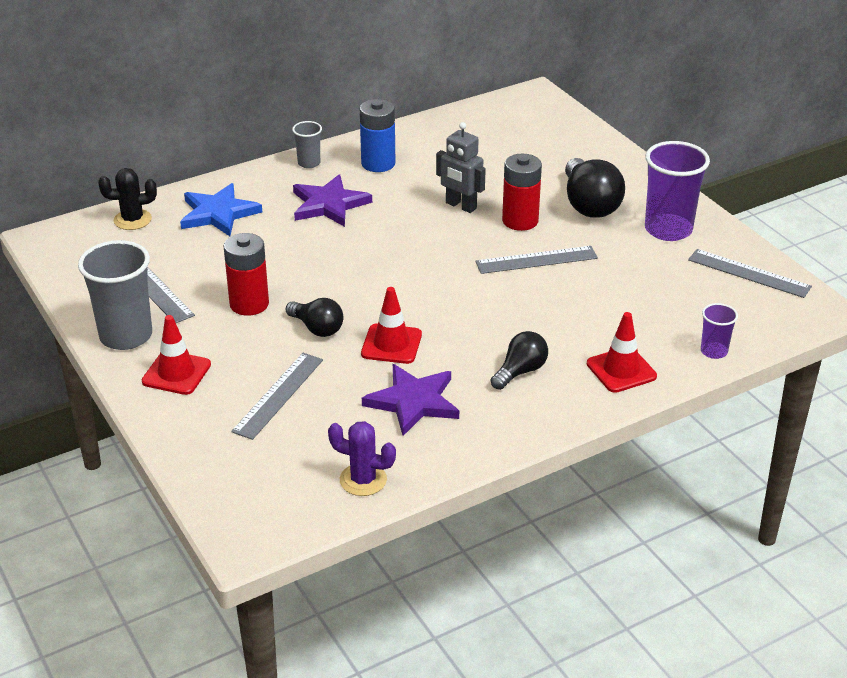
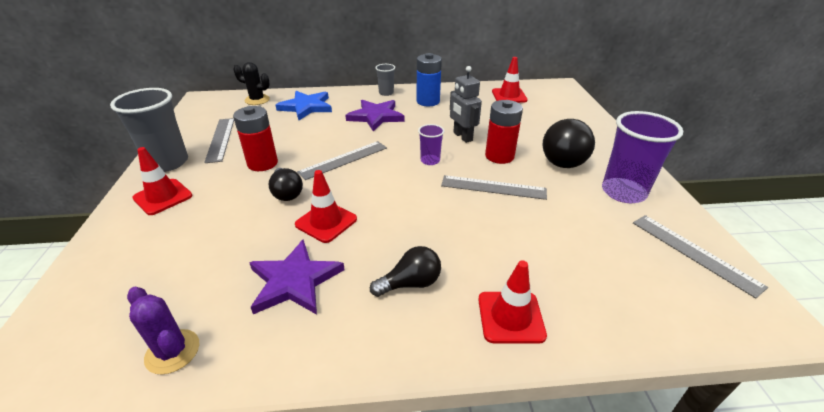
camera: 25 degrees right, 0 degrees up
(278, 395) = (204, 237): grey ruler -> grey ruler (344, 160)
(478, 129) = (509, 96): none -> red traffic cone
(714, 351) = (626, 330): purple cup -> purple cup (430, 160)

